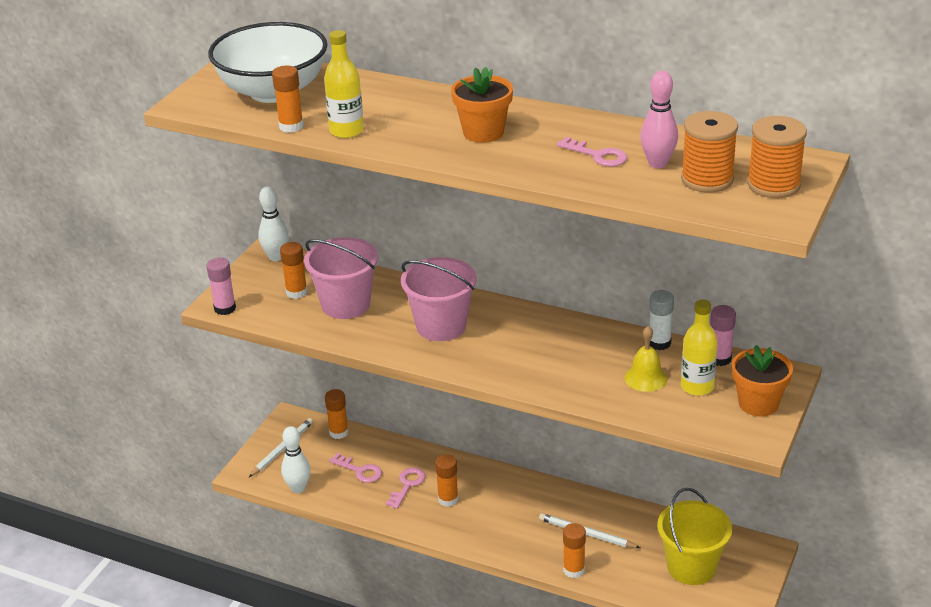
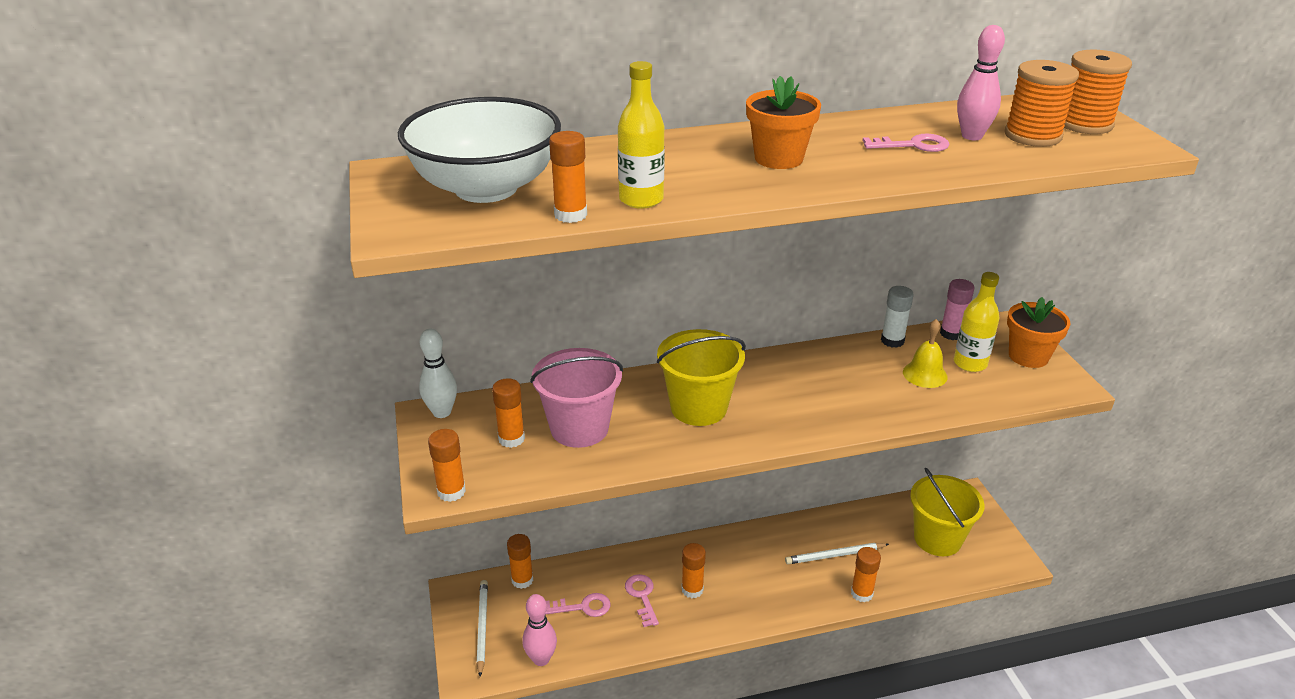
camera: 40 degrees left, 0 degrees up
(225, 308) = (451, 491): pink glue stick -> orange glue stick
(298, 488) = (541, 659): white bowling pin -> pink bowling pin
(441, 326) = (698, 407): pink bucket -> yellow bucket

